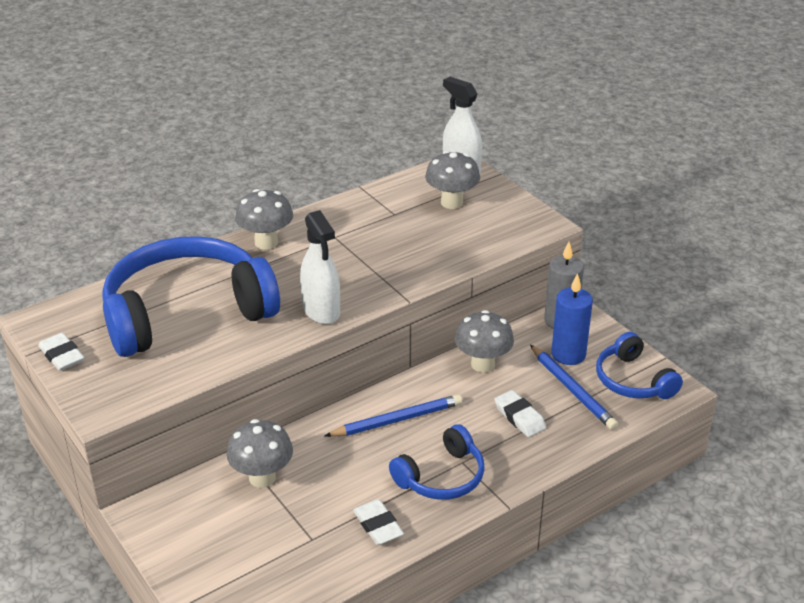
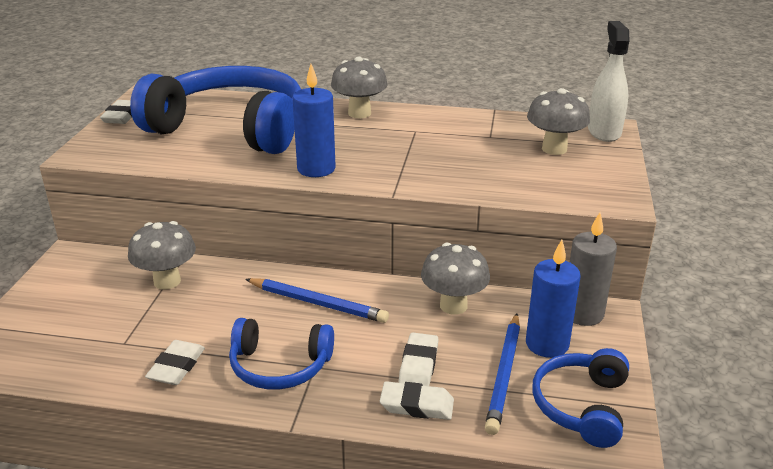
camera: 45 degrees right, 5 degrees down
(321, 311) = (316, 169): white spray bottle -> blue candle
(554, 442) = (417, 405): none -> white eraser

